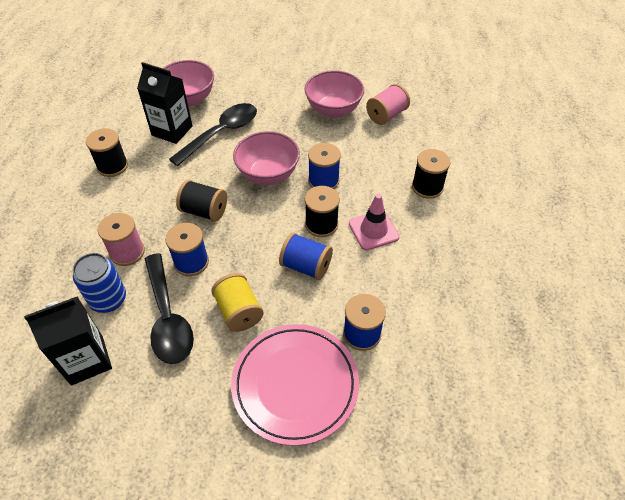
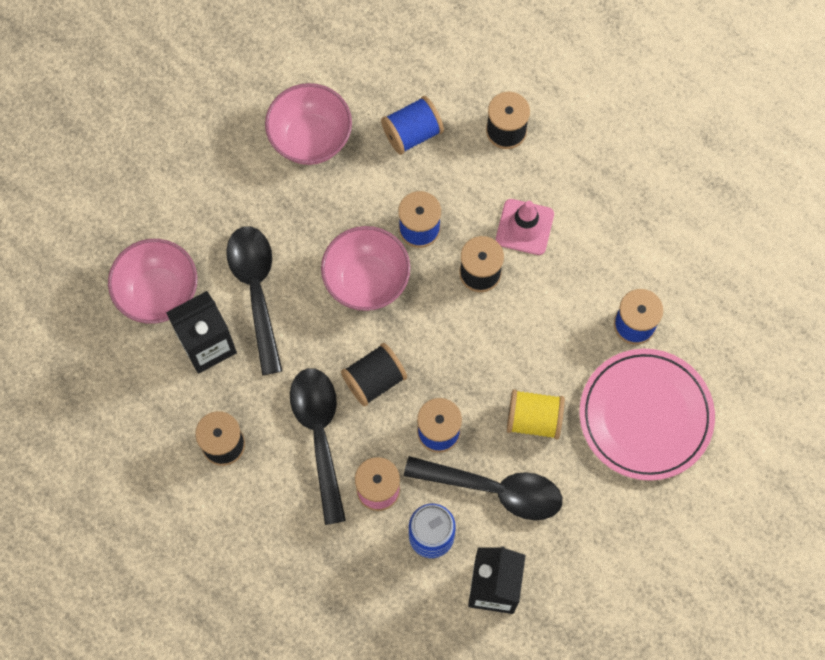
camera: 55 degrees left, 20 degrees up
(147, 204) = (319, 435): none -> black spoon
(306, 266) = (523, 323): blue spool -> blue spool (412, 133)
(386, 115) = (365, 86): pink spool -> none

